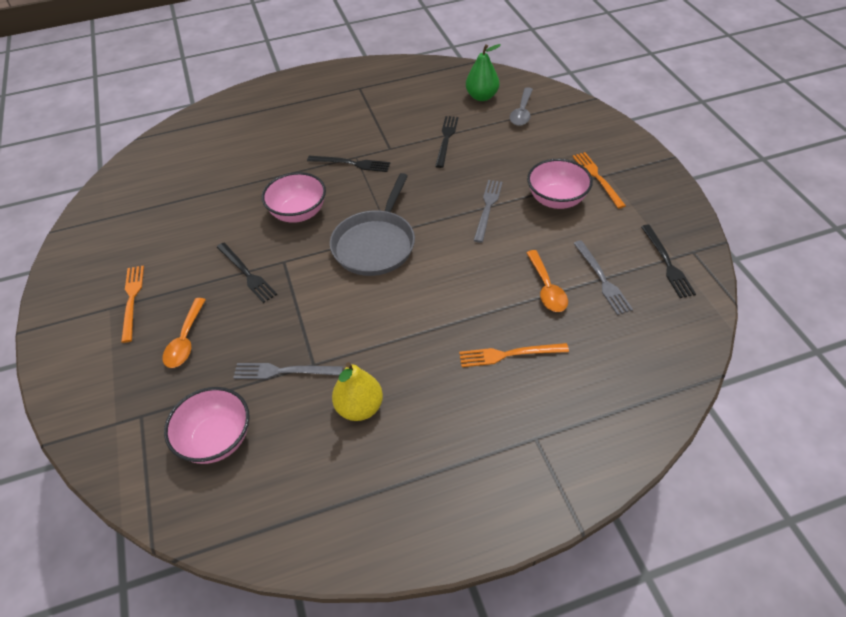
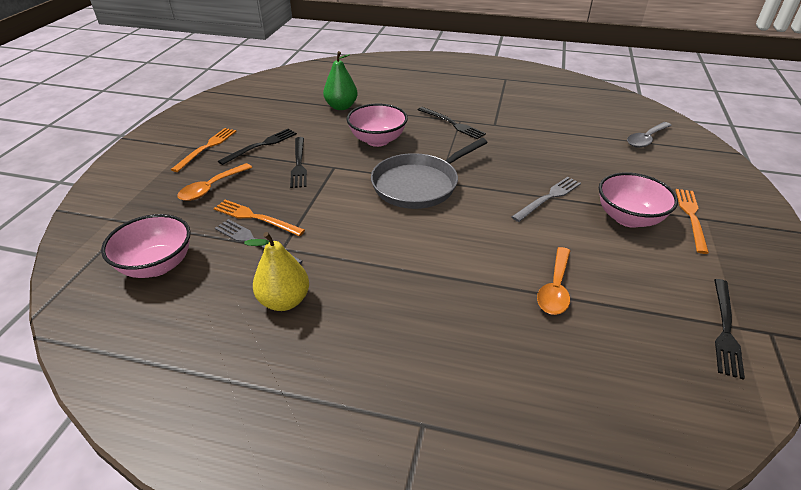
camera: 30 degrees right, 10 degrees down
(446, 139) = (552, 135): black fork -> black fork (261, 145)
(482, 97) = (614, 116): green pear -> green pear (341, 107)
(509, 354) = (464, 328): orange fork -> orange fork (256, 218)
(602, 279) = (627, 308): grey fork -> none

